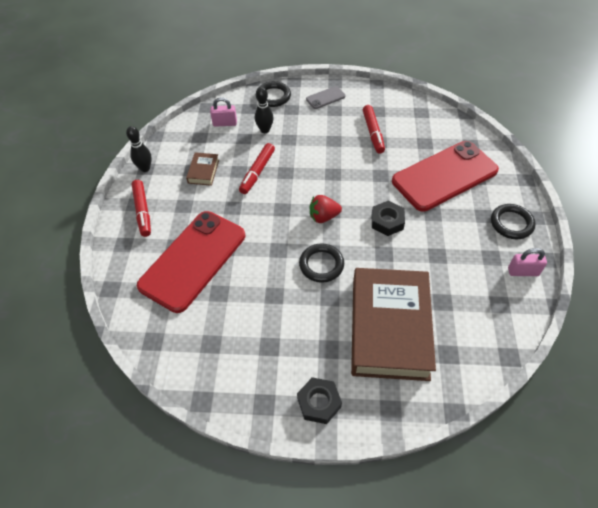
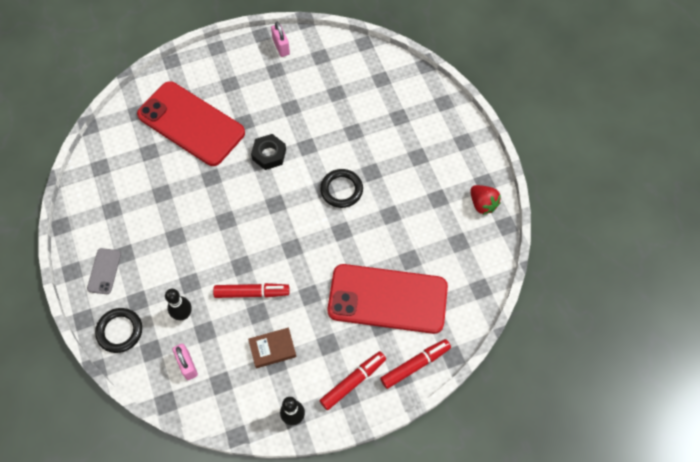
camera: 115 degrees left, 10 degrees up
(319, 403) = (463, 147): black nut -> none
(323, 217) = (286, 208): red strawberry -> red strawberry (482, 204)
(325, 98) = (104, 271): grey phone -> grey phone turned 60 degrees clockwise
(373, 133) = (149, 203): red marker -> red marker (415, 365)
(389, 328) = (378, 121): brown book -> none
(511, 223) = (231, 62): black ring -> none

